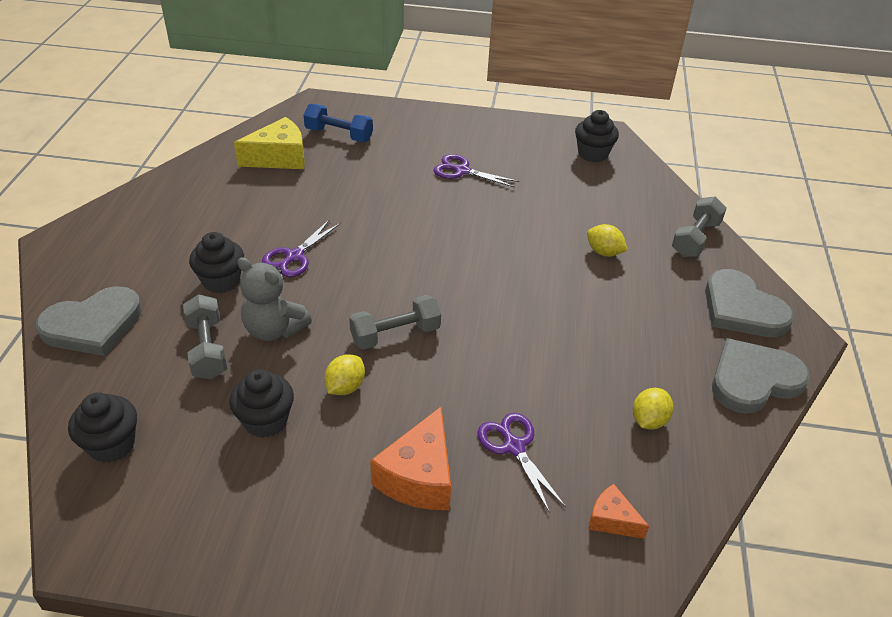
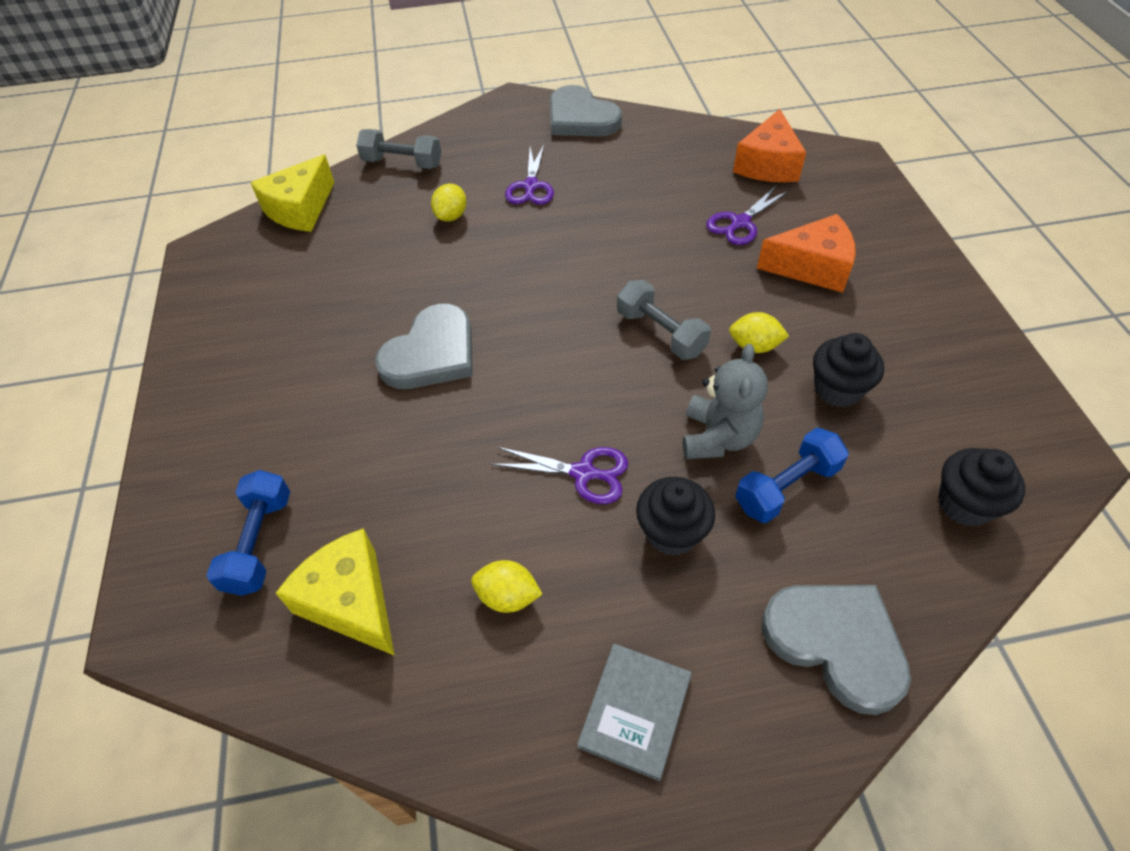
camera: 105 degrees left, 10 degrees up
(136, 234) = (635, 711): none -> grey book
(207, 349) = (787, 487): grey dumbbell -> blue dumbbell
(462, 171) = (328, 363): purple scissors -> purple scissors (530, 186)
(593, 154) = (256, 255): black cupcake -> none
(612, 520) = (768, 164): orange cheese -> orange cheese, size x1.81
(643, 178) = (301, 209): none -> yellow cheese
(648, 420) = (660, 161): yellow lemon -> yellow lemon (508, 596)
(742, 309) = (496, 129): grey heart -> grey heart (431, 353)

